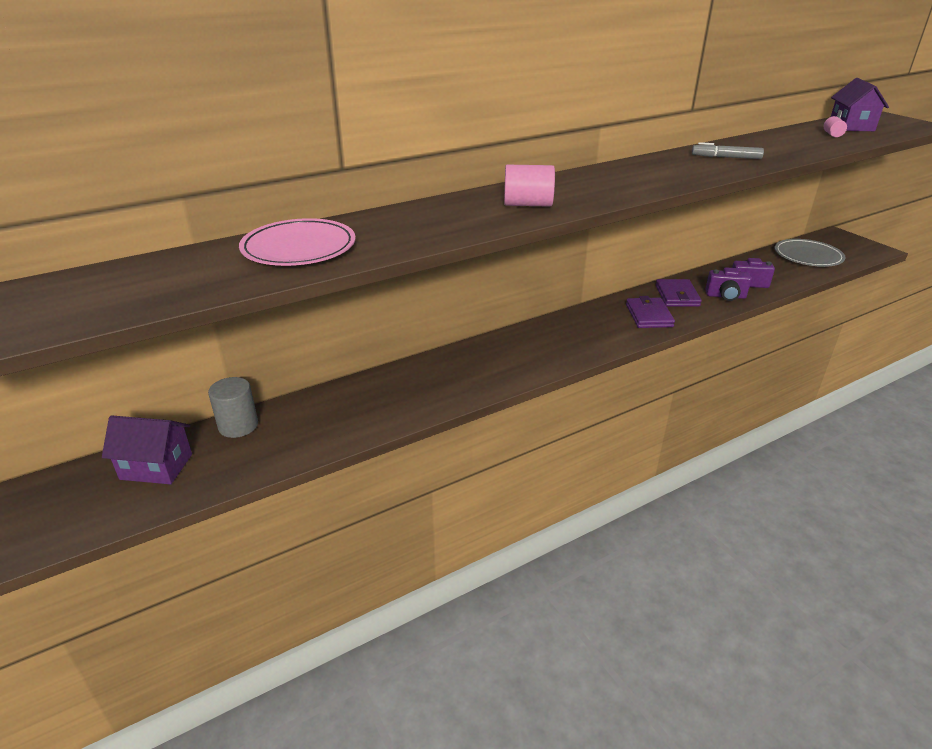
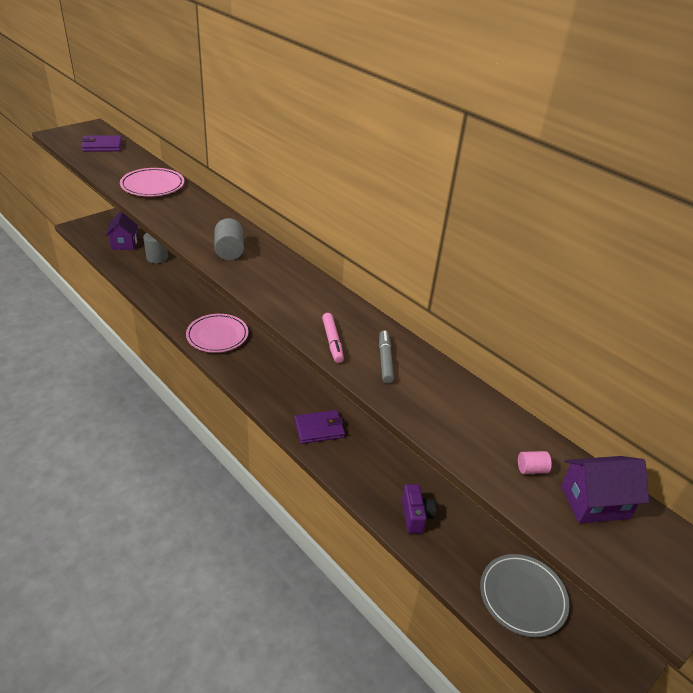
camera: 75 degrees right, 5 degrees up
(477, 371) = (217, 335): none -> pink plate
(527, 204) = (229, 251): pink cylinder -> grey cylinder
(677, 296) = (365, 452): purple wallet -> purple wallet (102, 146)
(705, 171) = (332, 341): none -> pink marker
(725, 296) = (376, 491): purple camera -> none

